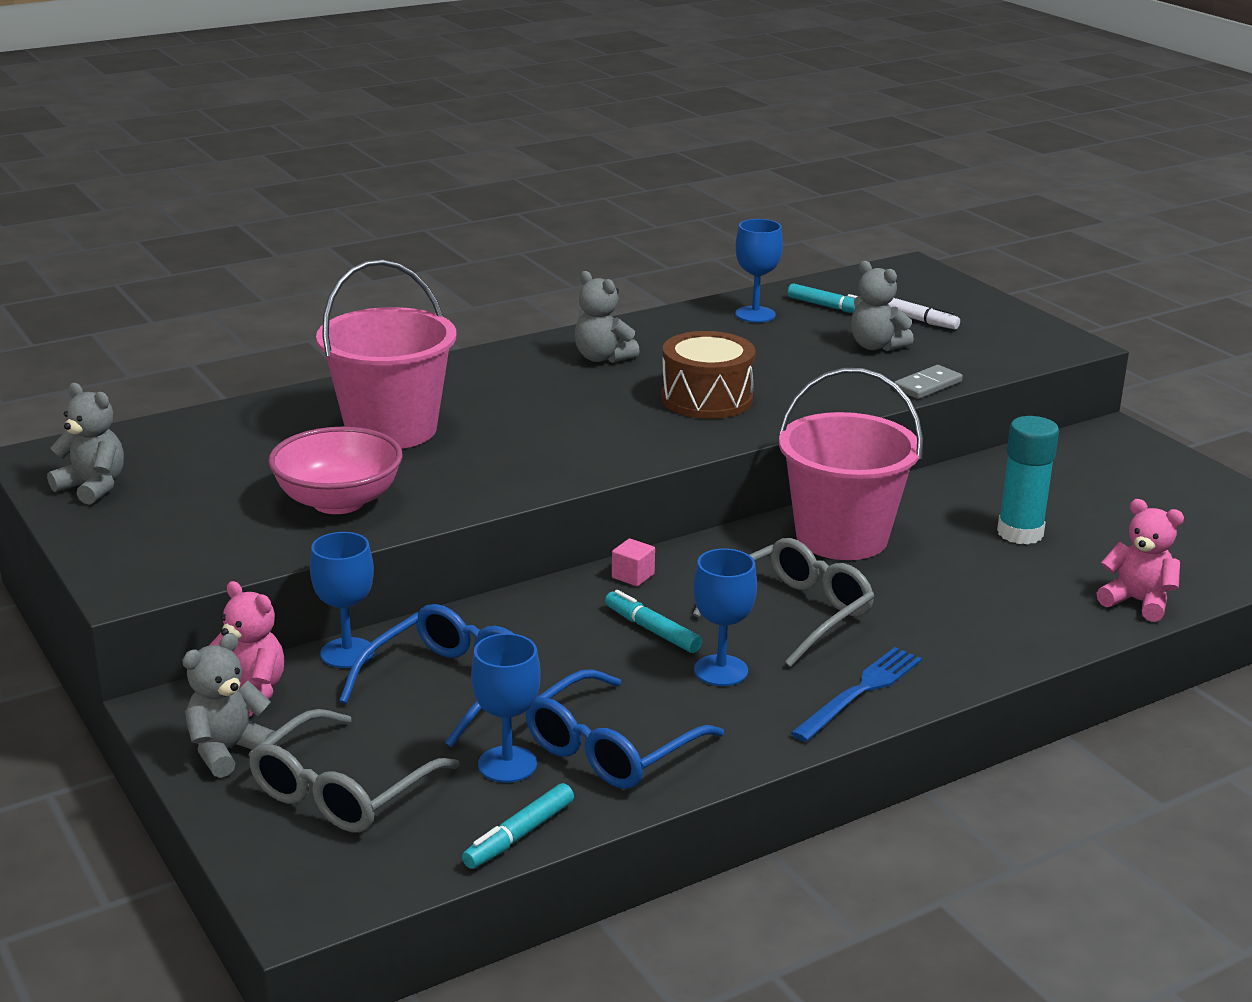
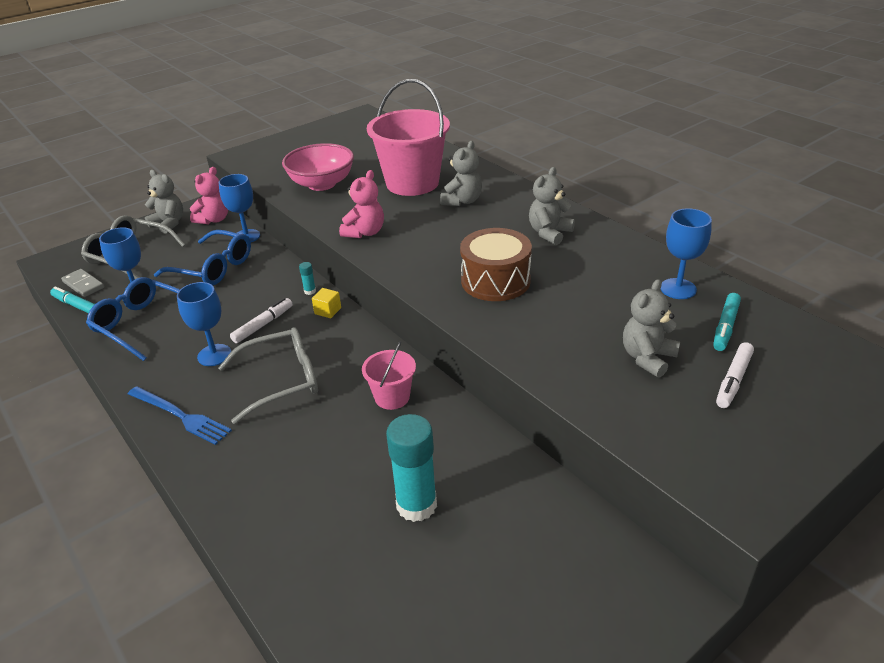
camera: 85 degrees right, 10 degrees up
(93, 487) = (332, 130): grey teddy bear -> grey teddy bear (462, 201)
(571, 590) = (310, 291): none -> turquoise glue stick
(633, 576) = (328, 311): pink cube -> yellow cube
(652, 630) = (263, 325): turquoise marker -> white marker
(794, 613) = (282, 380): grey glasses -> grey glasses turned 60 degrees counterclockwise
(841, 537) = (392, 397): pink bucket -> pink bucket, size x0.50
(927, 385) = (570, 392): grey domino -> grey domino (83, 285)
(1137, 602) = (297, 588): pink teddy bear -> pink teddy bear (365, 232)

